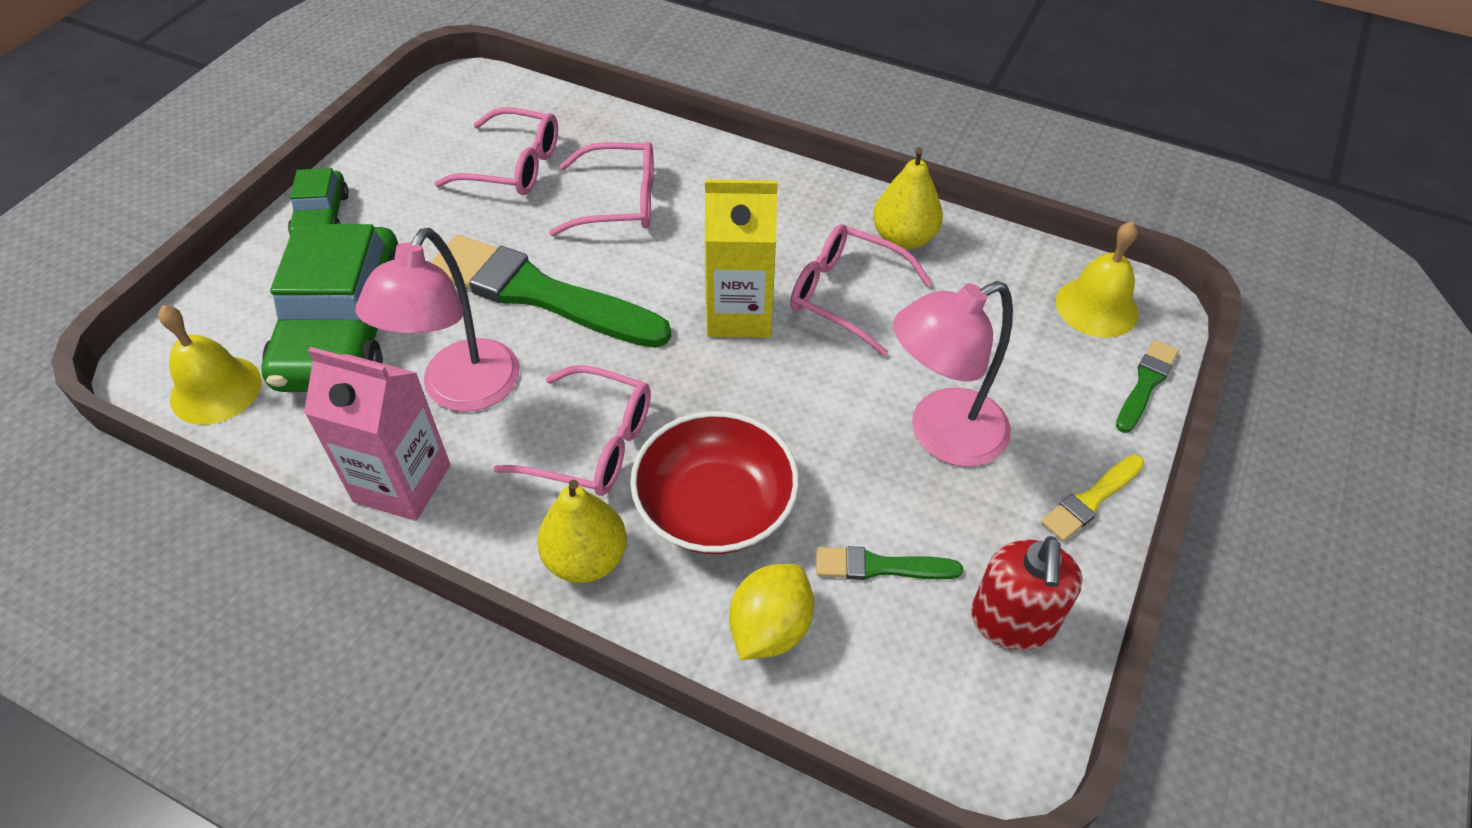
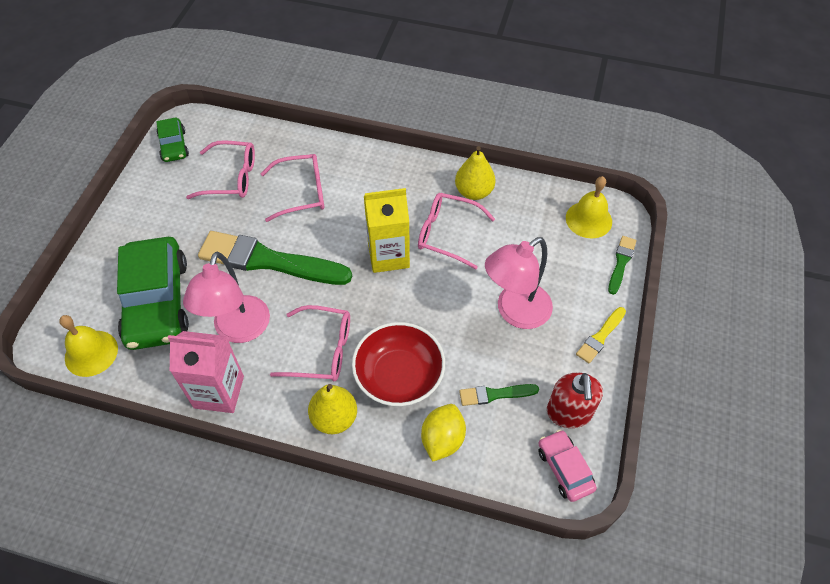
camera: 10 degrees left, 5 degrees up
(322, 217) = (122, 230): green car -> green car (174, 146)
(988, 721) = (564, 469): none -> pink car

